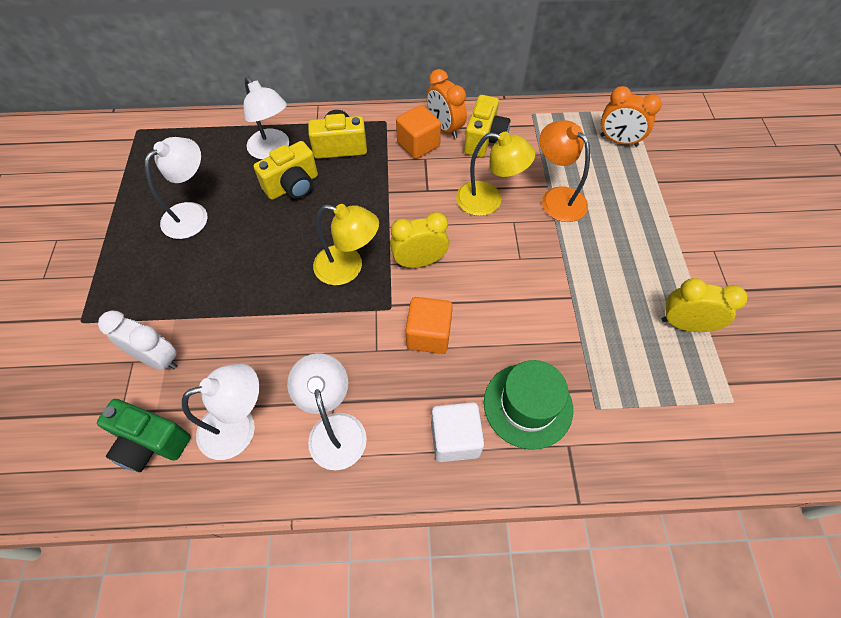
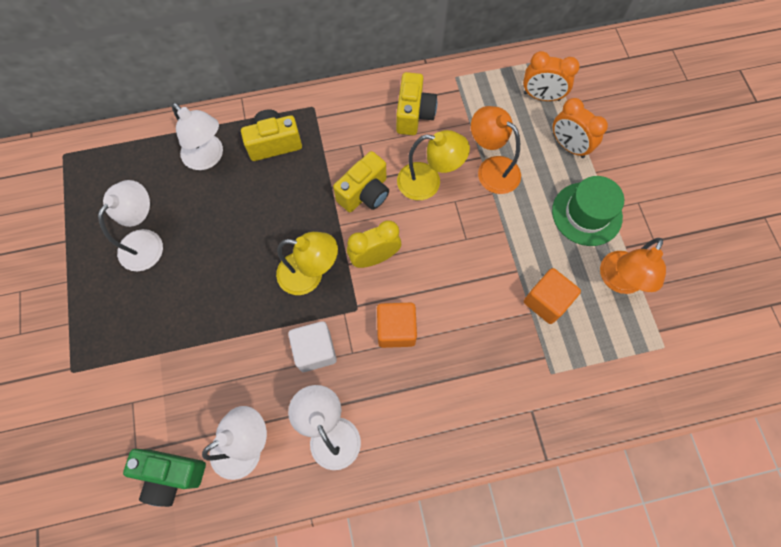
camera: 10 degrees left, 10 degrees up
(157, 358) = (155, 395): white clock -> none
(293, 186) = (237, 195): yellow camera -> yellow camera (365, 193)
(418, 144) = (350, 129): orange cube -> orange cube (546, 301)
(445, 128) = (373, 106): orange clock -> orange clock (568, 146)
(455, 439) = (435, 422): white cube -> white cube (315, 350)
(528, 405) = (493, 381): green hat -> green hat (586, 214)
(684, 324) = (618, 281): yellow clock -> orange lamp

